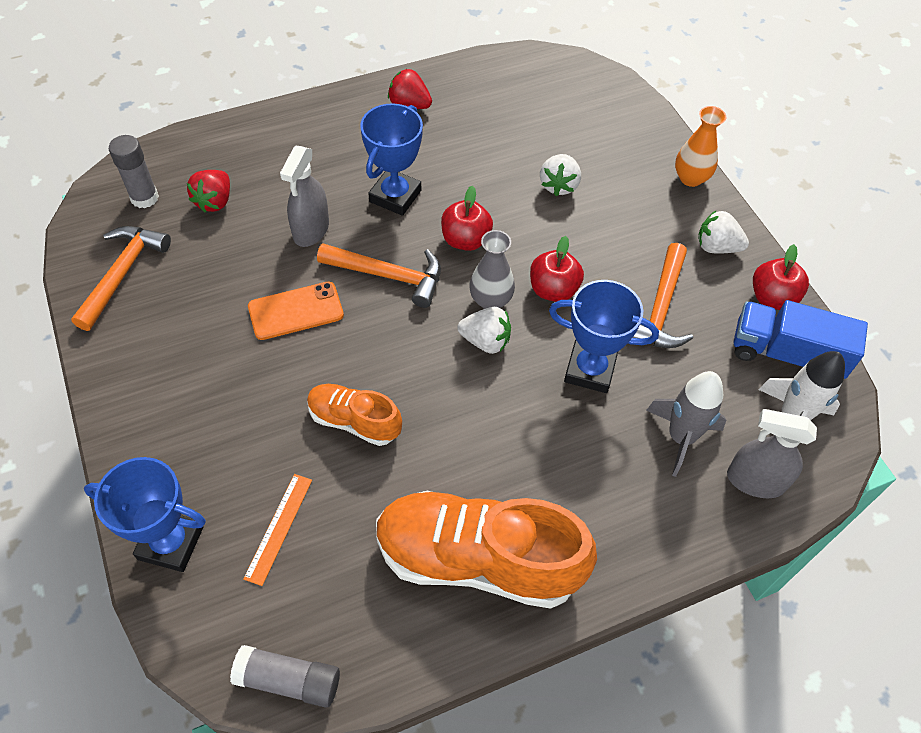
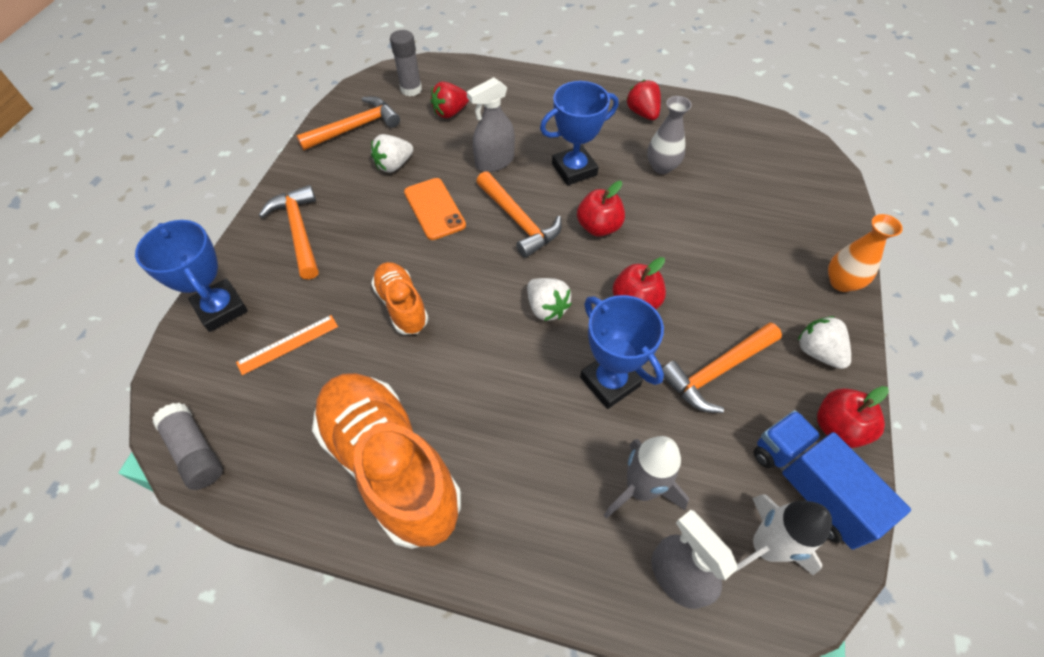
camera: 40 degrees right, 0 degrees up
(174, 417) = (299, 231): none -> orange hammer
(296, 311) = (434, 209): orange phone -> orange phone turned 45 degrees clockwise
(490, 300) = (578, 281): grey vase -> grey vase (662, 167)
(559, 185) = (712, 227): white strawberry -> white strawberry (394, 165)

